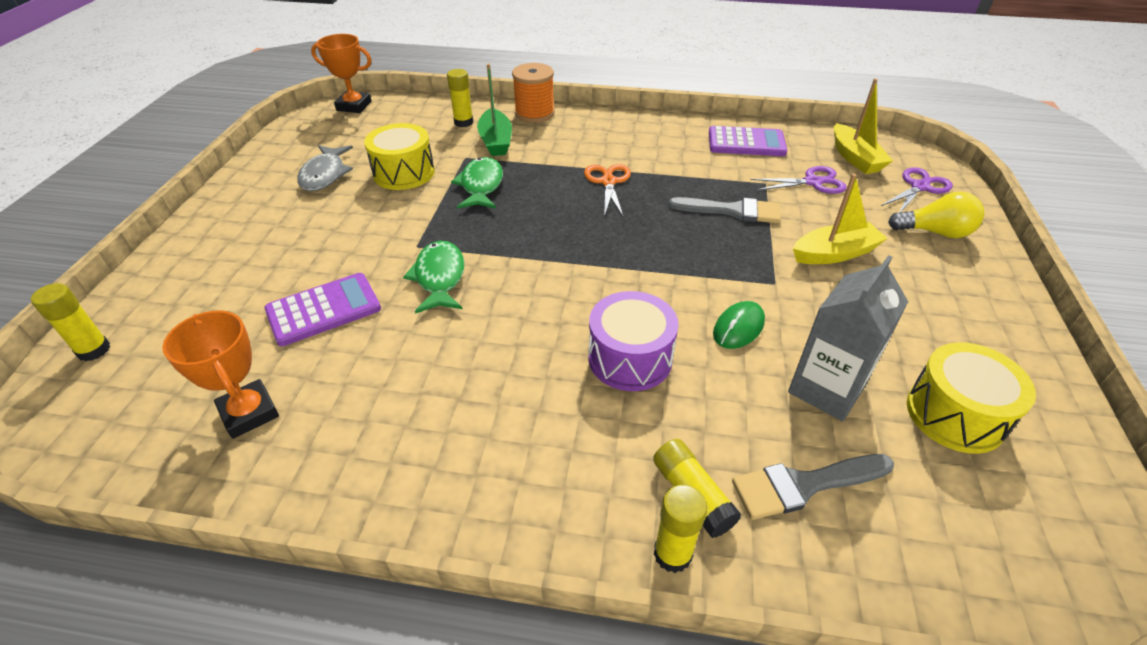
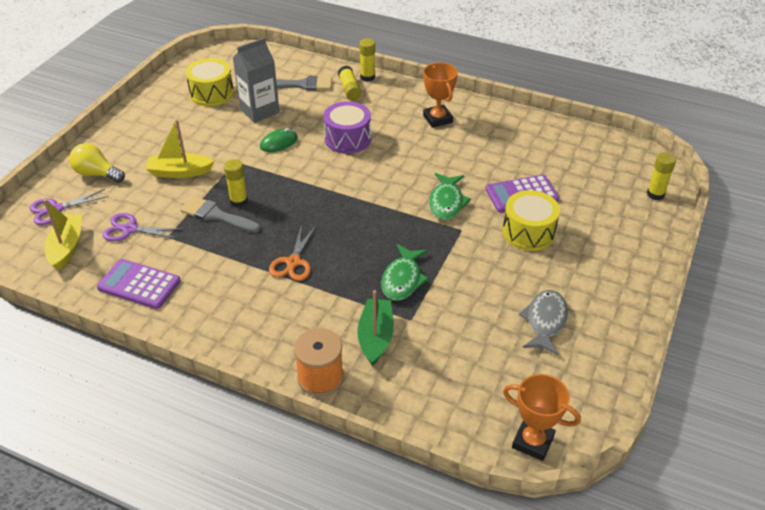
camera: 165 degrees left, 0 degrees up
(249, 413) = (550, 148): orange trophy -> orange trophy (437, 119)
(404, 173) = (470, 309): yellow drum -> yellow drum (528, 232)
(463, 122) = (403, 377): yellow glue stick -> yellow glue stick (239, 201)

